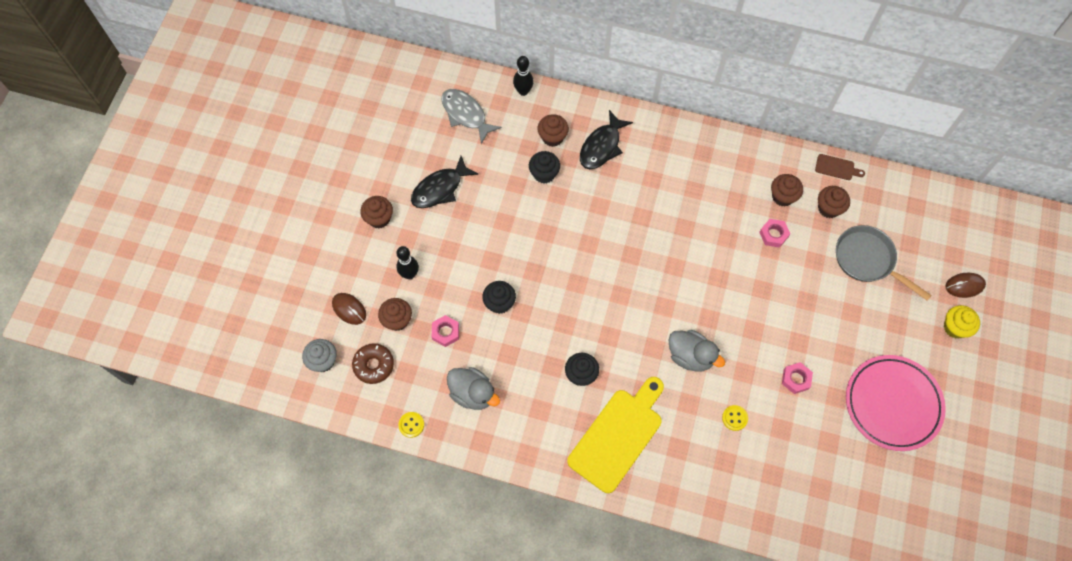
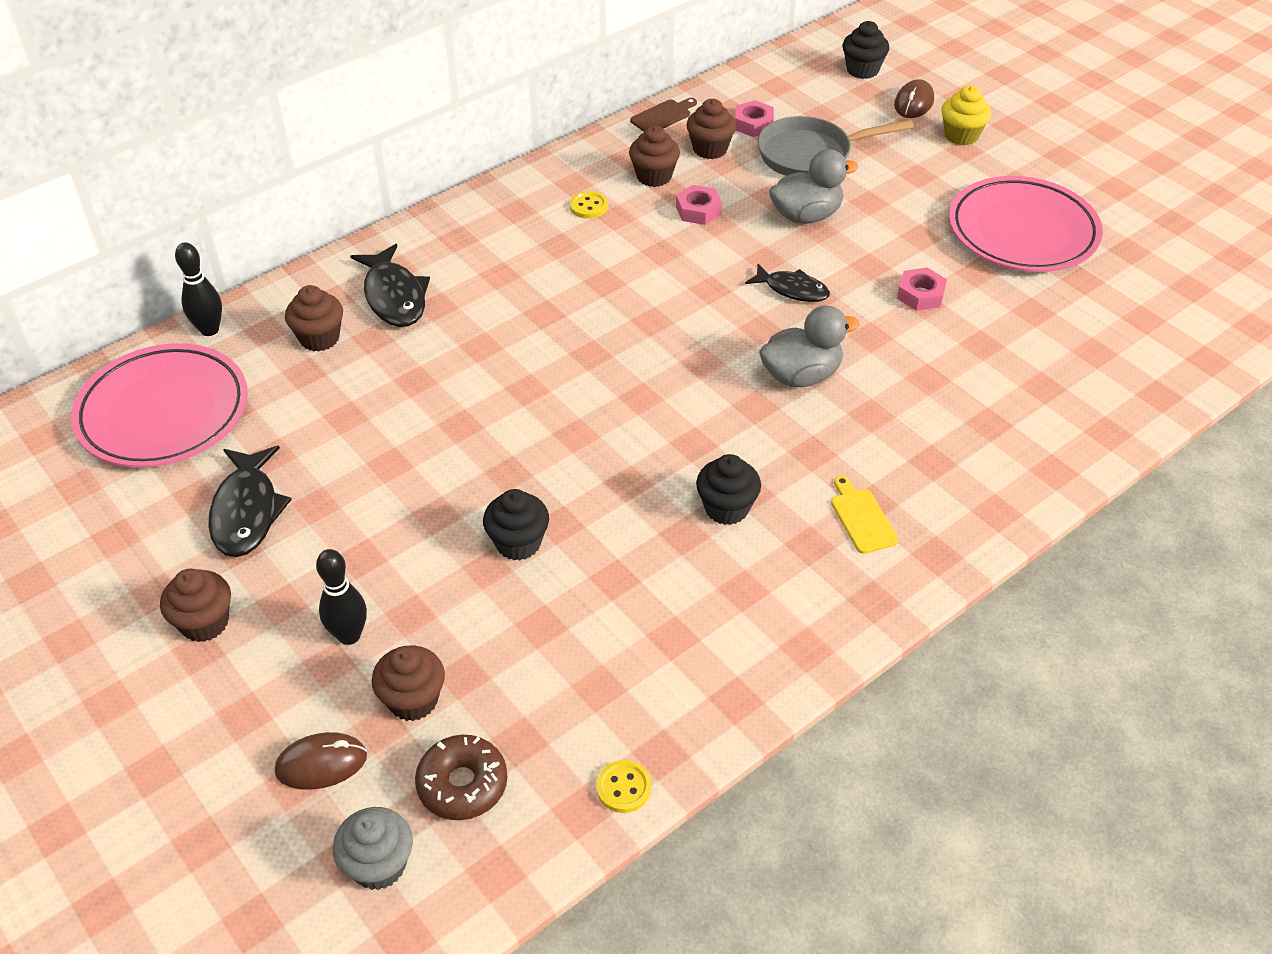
camera: 55 degrees left, 20 degrees down
(445, 332) = (500, 642): pink nut -> pink nut (753, 124)
(466, 114) = (163, 412): grey fish -> pink plate
(473, 393) = (641, 664): grey duck -> grey duck (806, 216)
(544, 174) = (365, 377): black cupcake -> black cupcake (862, 70)
(618, 436) = (862, 518): yellow cutting board -> yellow cutting board, size x0.42
(734, 418) = (931, 380): yellow button -> yellow button (588, 206)
(749, 316) = (792, 289): none -> black fish

